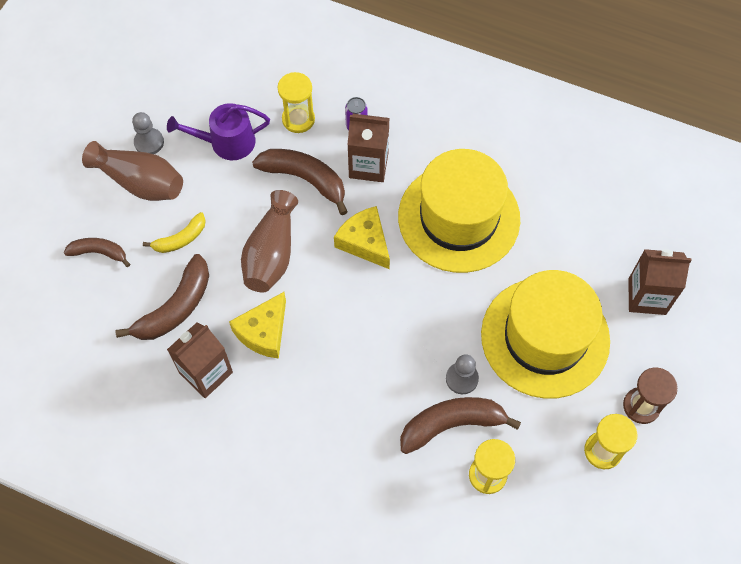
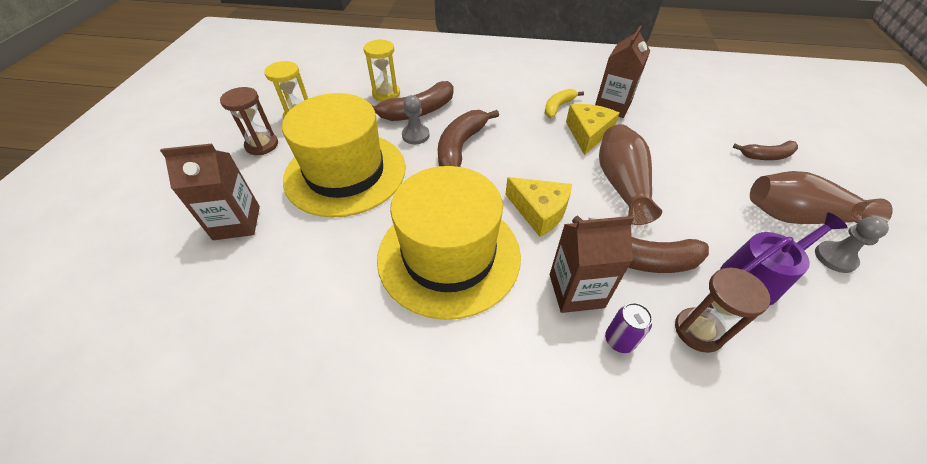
camera: 165 degrees right, 15 degrees down
(175, 307) = (668, 135): brown banana -> brown banana (460, 147)
(180, 239) = (710, 179): yellow banana -> yellow banana (558, 107)
(298, 119) = (698, 331): yellow hourglass -> brown hourglass

